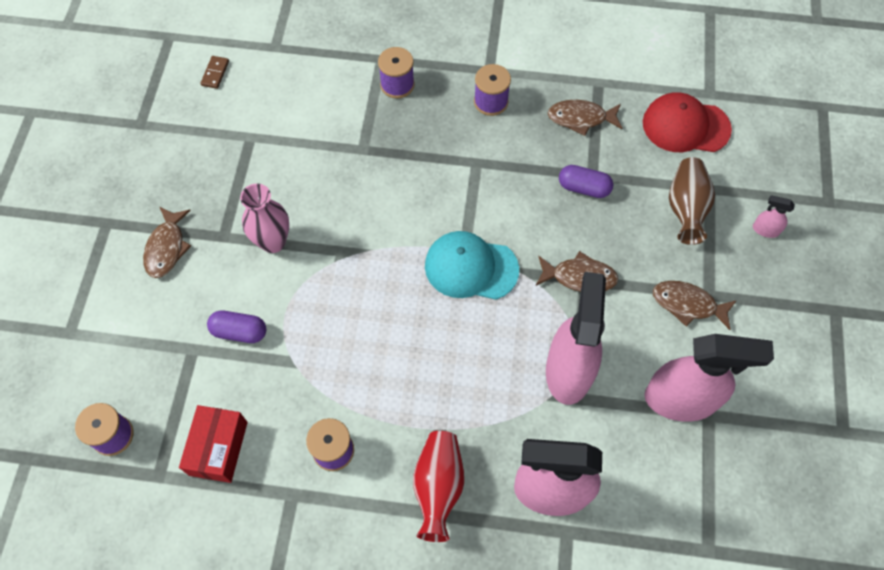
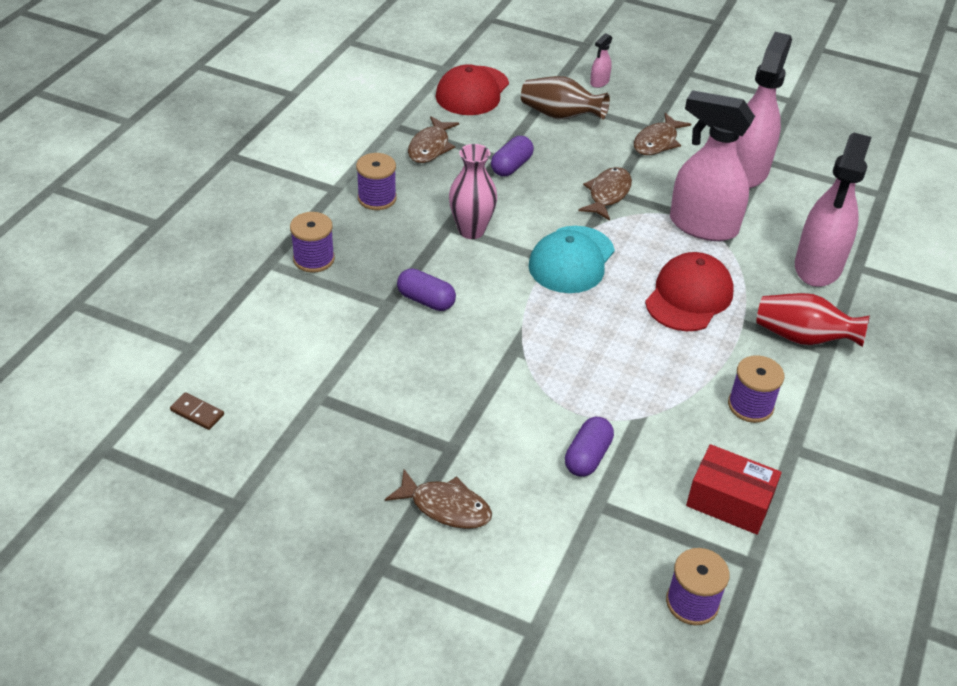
camera: 75 degrees left, 20 degrees down
(273, 242) = (478, 405): pink vase -> pink vase (471, 230)
(377, 173) = (426, 300): none -> purple capsule
(459, 375) = (689, 296): none -> red cap

